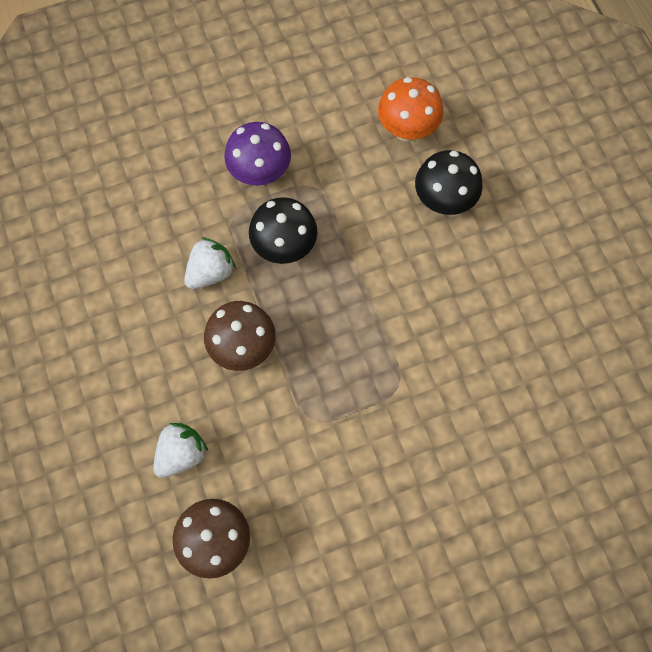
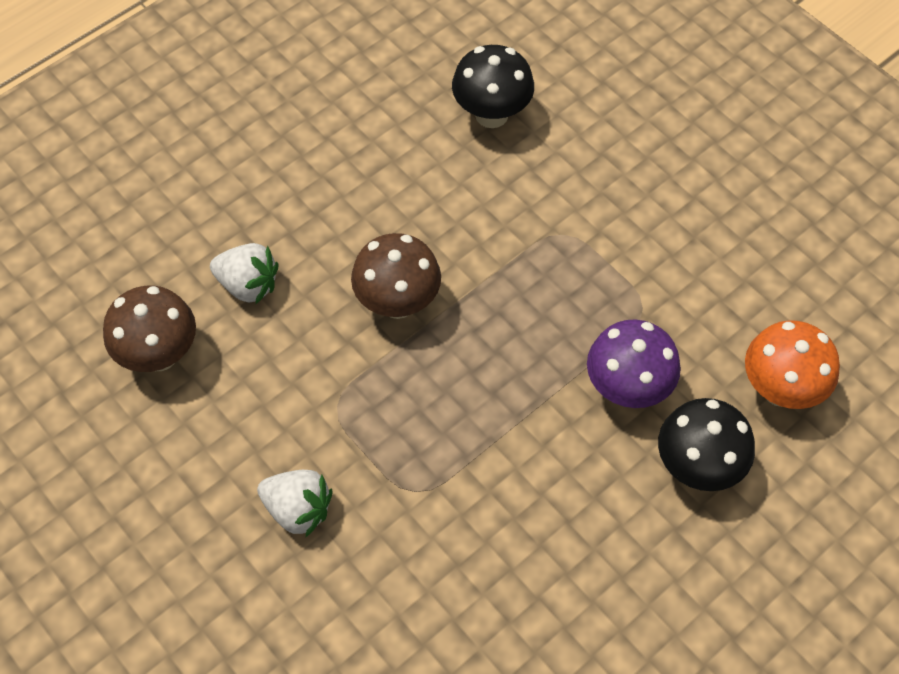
camera: 70 degrees right, 10 degrees down
(210, 272) = (478, 236): white strawberry -> white strawberry (298, 509)
(260, 173) = (631, 243): purple mushroom -> purple mushroom (627, 388)
(284, 247) = (545, 302): black mushroom -> black mushroom (491, 114)

